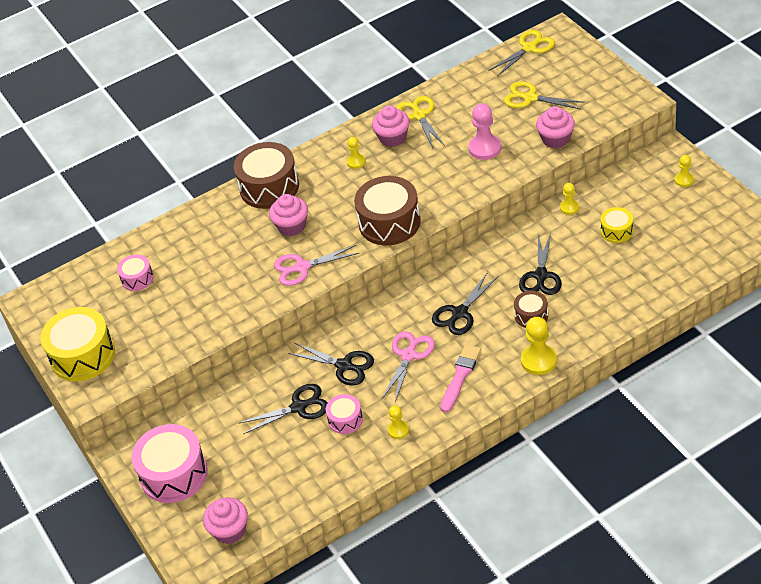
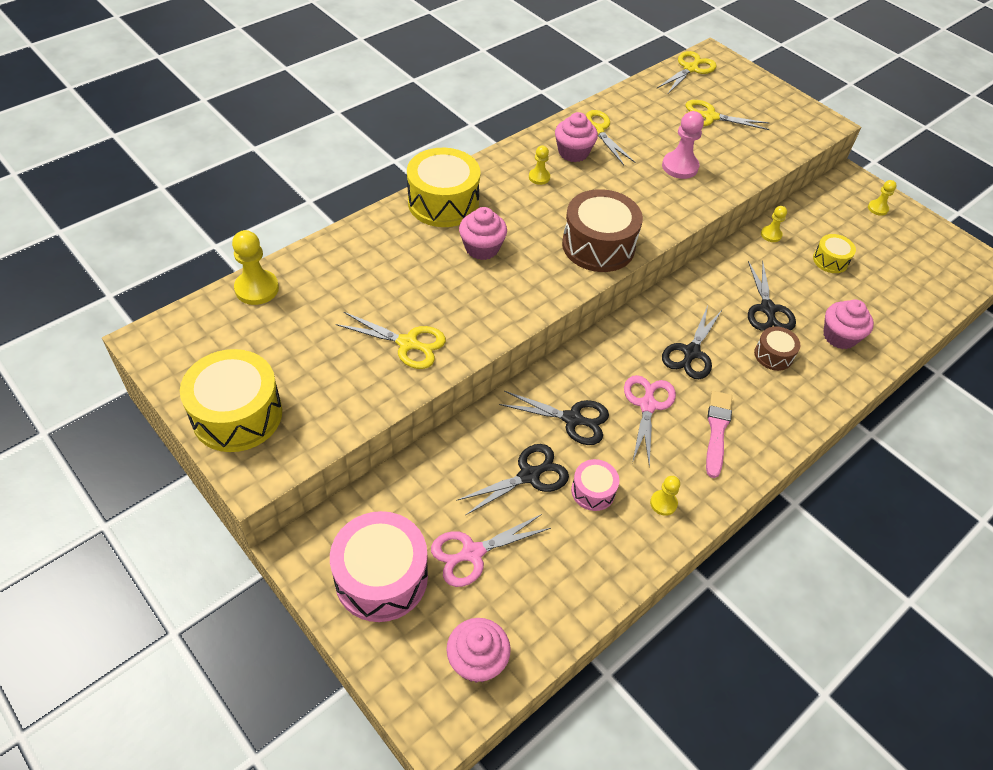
camera: 20 degrees left, 5 degrees up
(137, 278) = (297, 311): pink drum -> none
(215, 304) = (407, 343): none -> yellow scissors
(269, 187) = (443, 203): brown drum -> yellow drum
(302, 267) = (508, 297): pink scissors -> pink scissors (472, 553)
(538, 360) = (801, 409): yellow pawn -> yellow pawn (257, 289)
(555, 139) = (753, 159): pink cupcake -> pink cupcake (839, 336)

